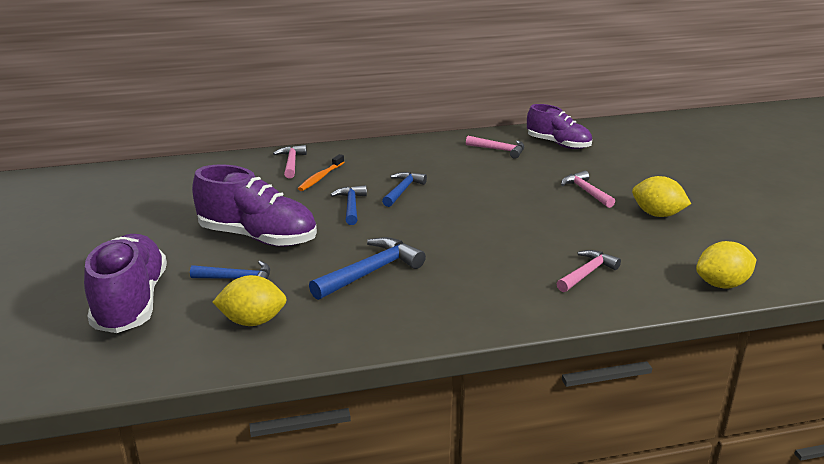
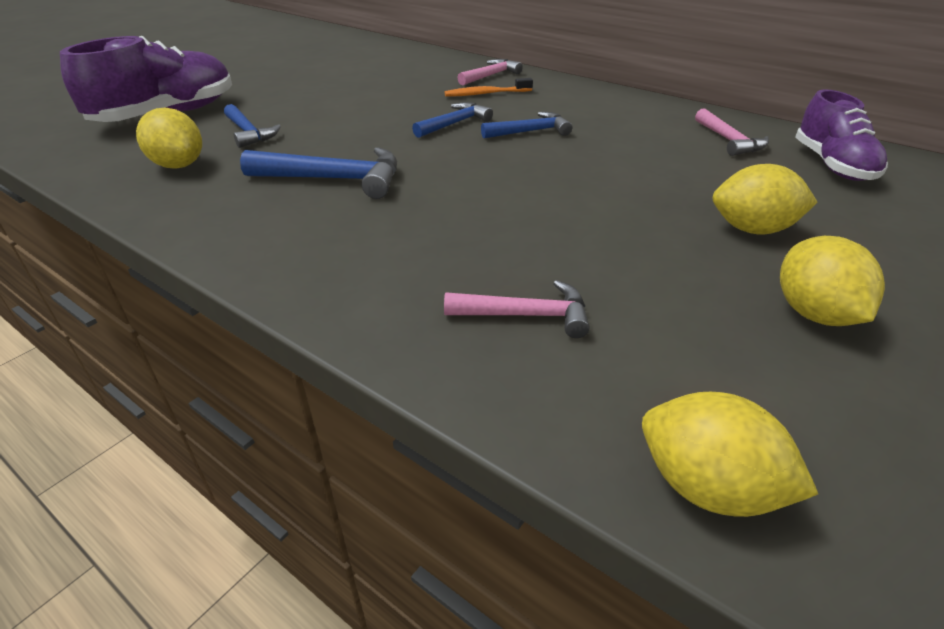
camera: 50 degrees right, 10 degrees up
(258, 237) = (334, 113): purple shoe -> none
(586, 191) = (752, 229): pink hammer -> yellow lemon

